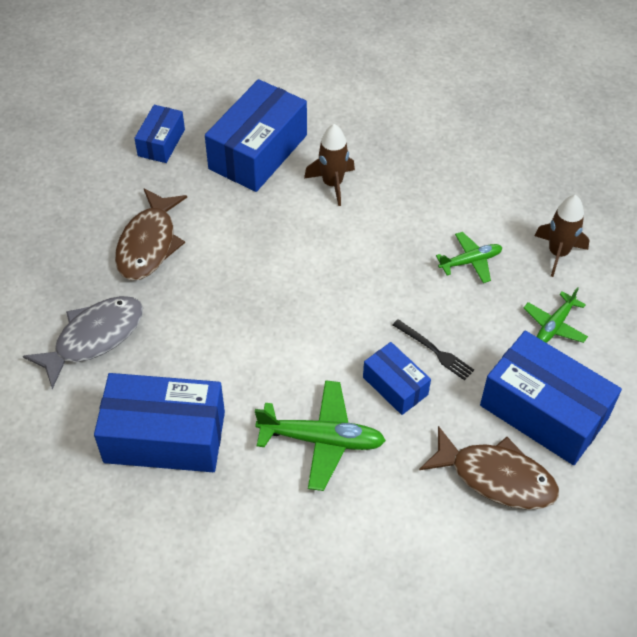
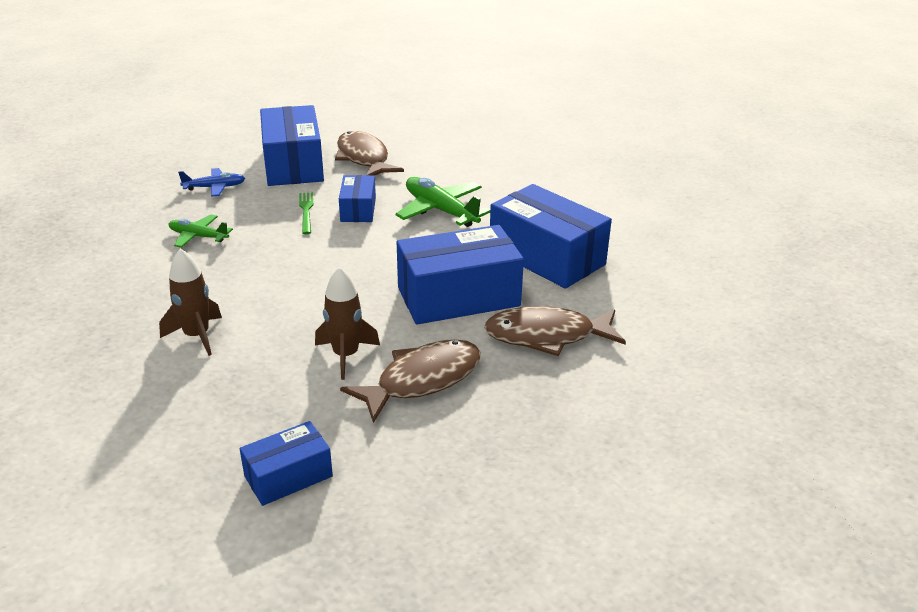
camera: 140 degrees left, 20 degrees down
(94, 338) = (546, 336): grey fish -> brown fish
(258, 152) = (211, 403): blue box -> blue box (458, 297)
(434, 351) = (306, 211): black fork -> green fork
(554, 325) = (215, 187): green plane -> blue plane
(558, 253) = (138, 212): brown rocket -> brown rocket (346, 355)

